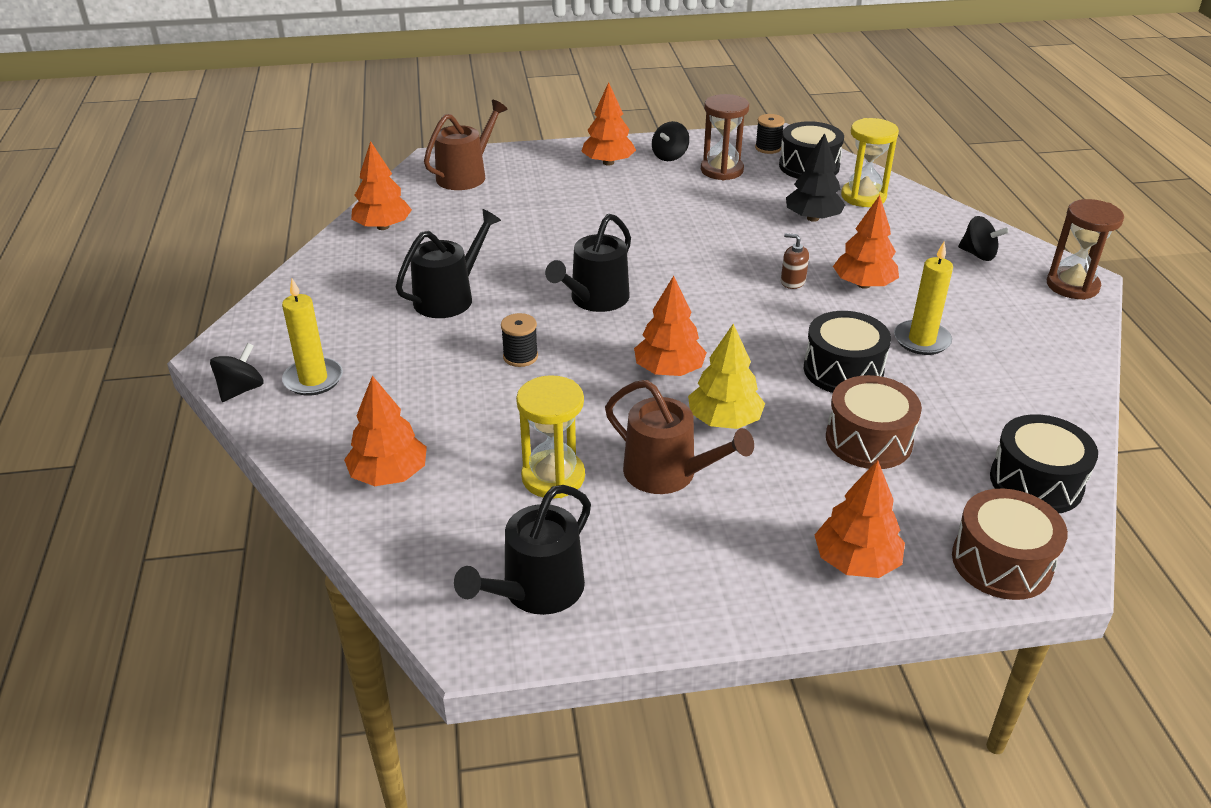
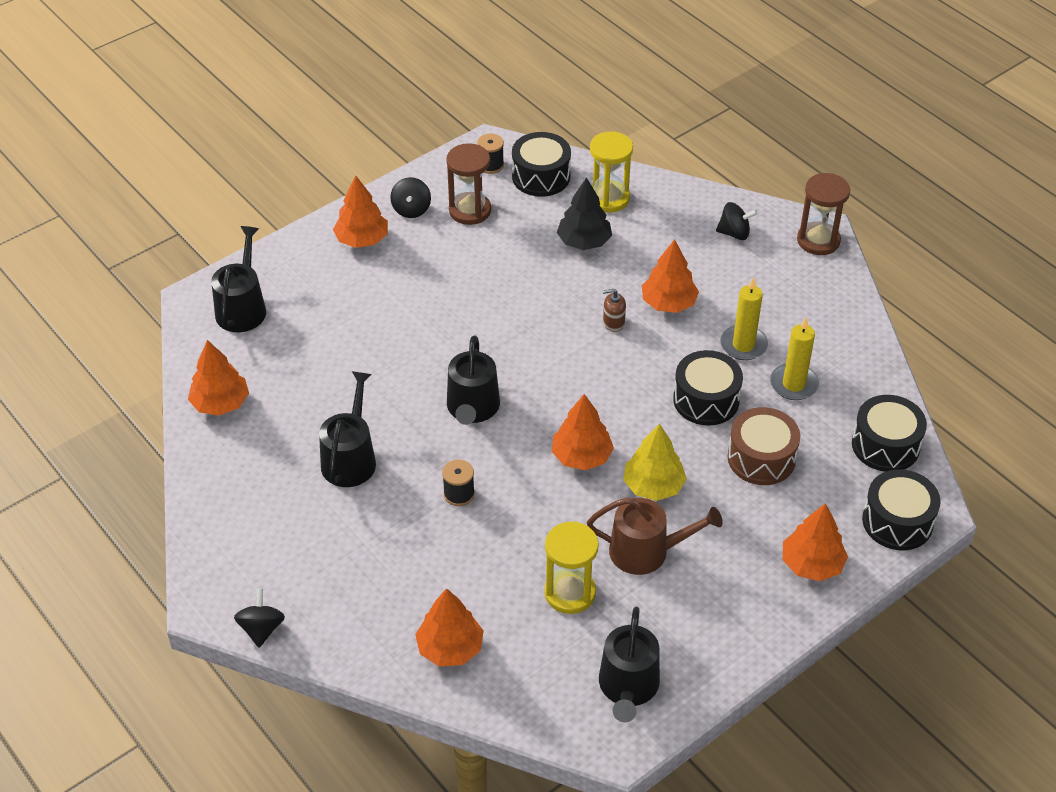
camera: 30 degrees left, 10 degrees up
(313, 379) = (312, 591): yellow candle -> yellow candle (793, 384)
(466, 175) = (242, 308): brown watering can -> black watering can
(1001, 562) = (897, 521): brown drum -> black drum

